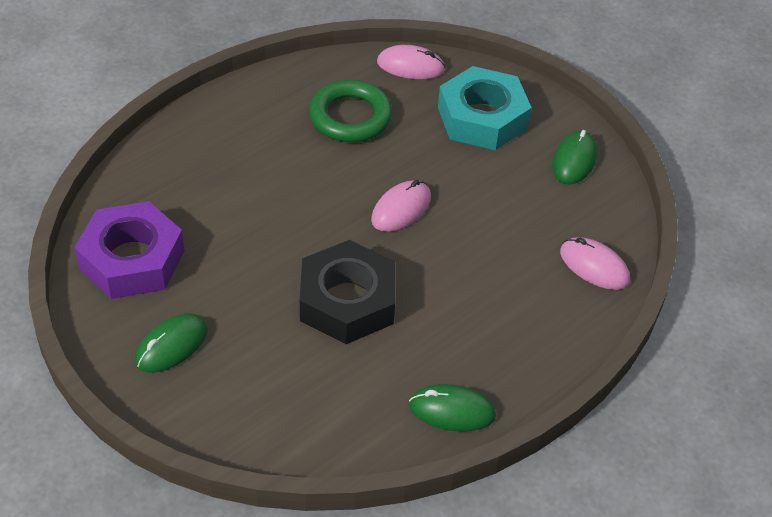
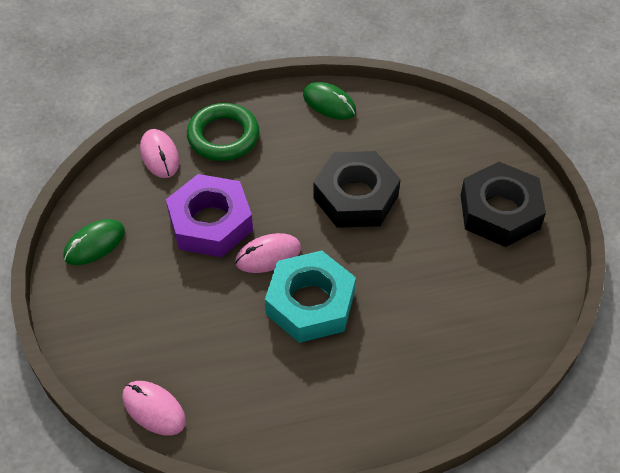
camera: 150 degrees left, 5 degrees up
(132, 259) = (509, 293): purple nut -> purple nut (211, 223)
(171, 345) = (499, 211): green mouse -> black nut
(350, 117) = (252, 368): green ring -> green ring (223, 136)
(482, 118) = (134, 317): turquoise nut -> turquoise nut (310, 303)

